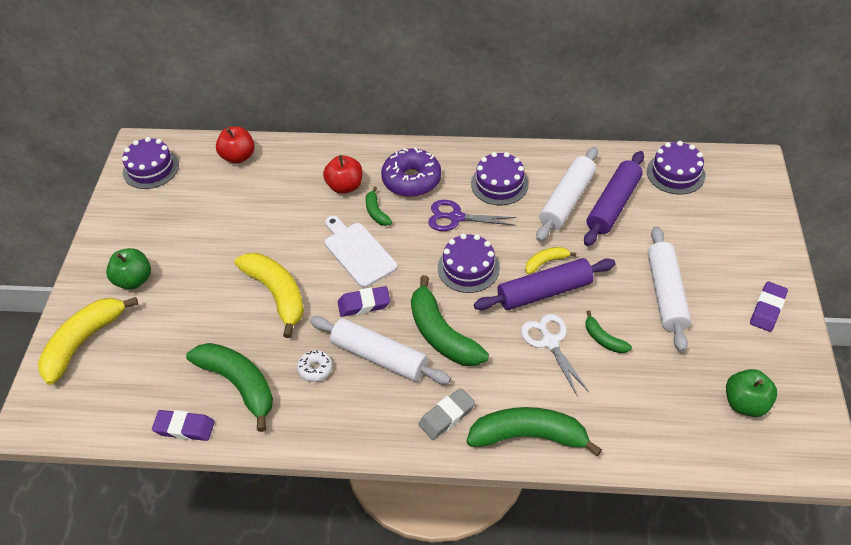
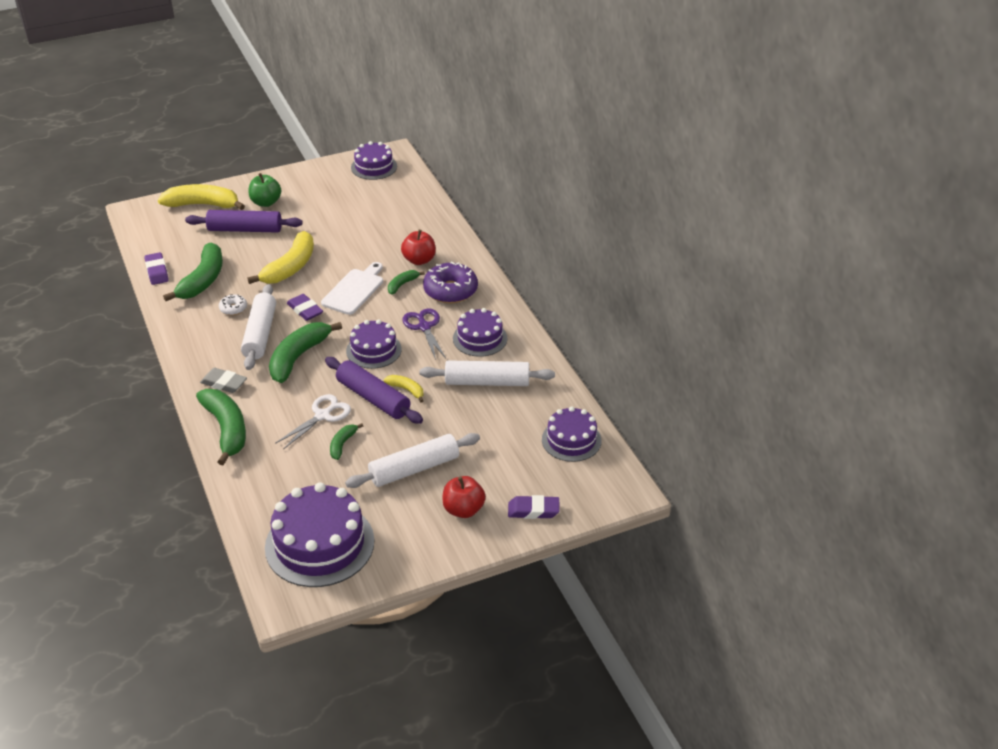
camera: 60 degrees right, 10 degrees down
(238, 157) = (414, 199): red apple -> red apple (463, 509)
(613, 205) = (501, 411): purple rolling pin -> purple rolling pin (245, 229)
(745, 403) = (319, 544): green apple -> purple cake
(767, 309) = (435, 537): purple eraser -> purple eraser (533, 510)

